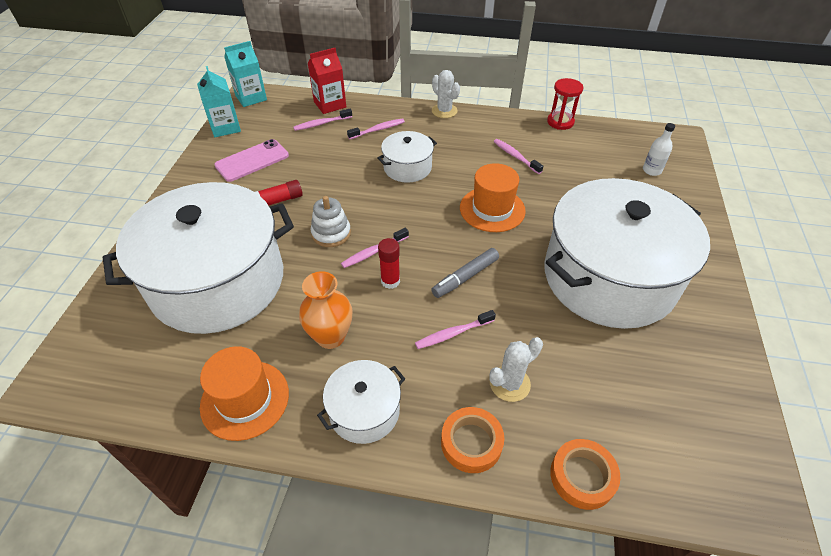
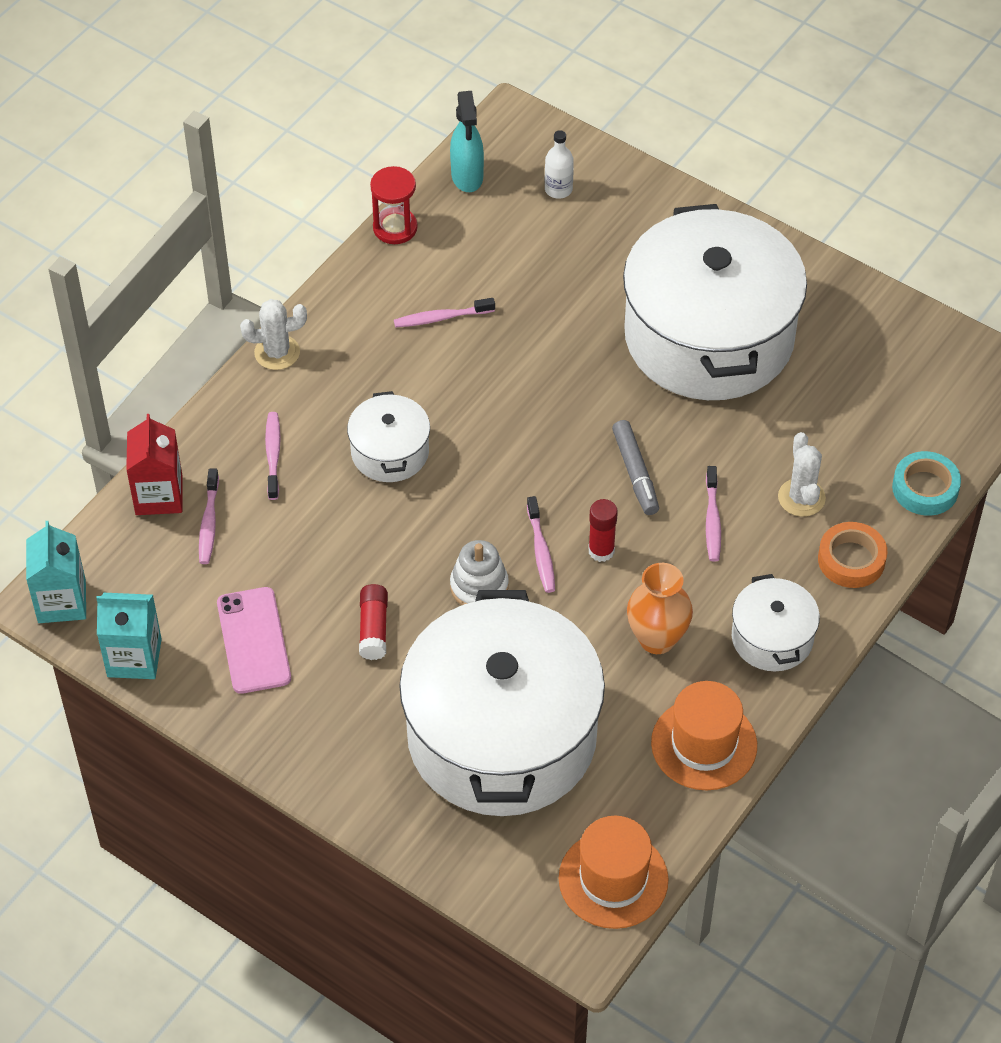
camera: 65 degrees left, 5 degrees up
(492, 209) = (533, 393): orange hat -> orange hat (613, 879)
(582, 476) = (925, 488): orange tape -> turquoise tape
(621, 135) = (467, 177): none -> turquoise spray bottle

